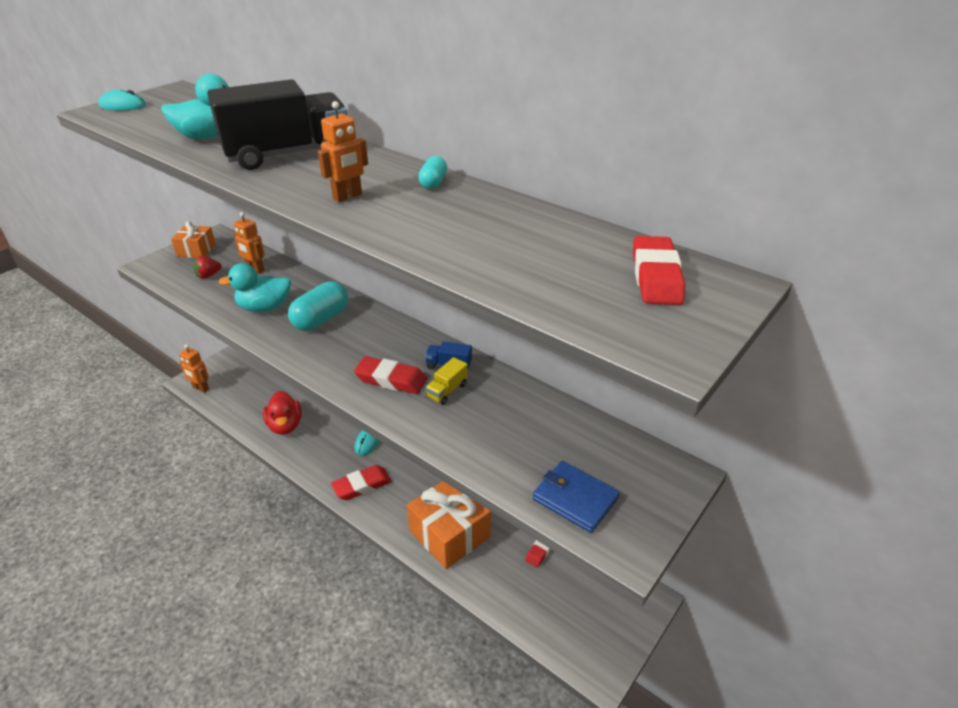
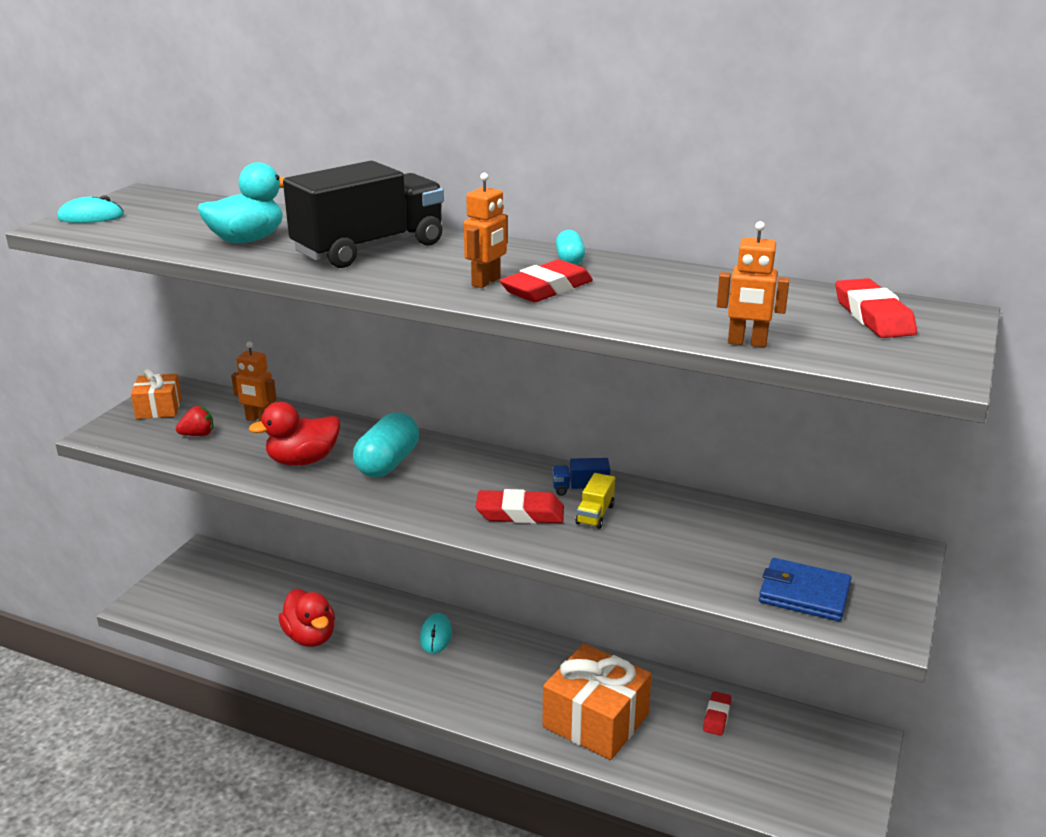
camera: 15 degrees left, 10 degrees down
(200, 388) = (160, 612): orange robot -> orange robot (747, 343)
(208, 275) = (198, 435): red strawberry -> red strawberry turned 150 degrees counterclockwise
(264, 307) = (303, 460): turquoise duck -> red duck
(362, 485) = (454, 688): red eraser -> red eraser (547, 289)

